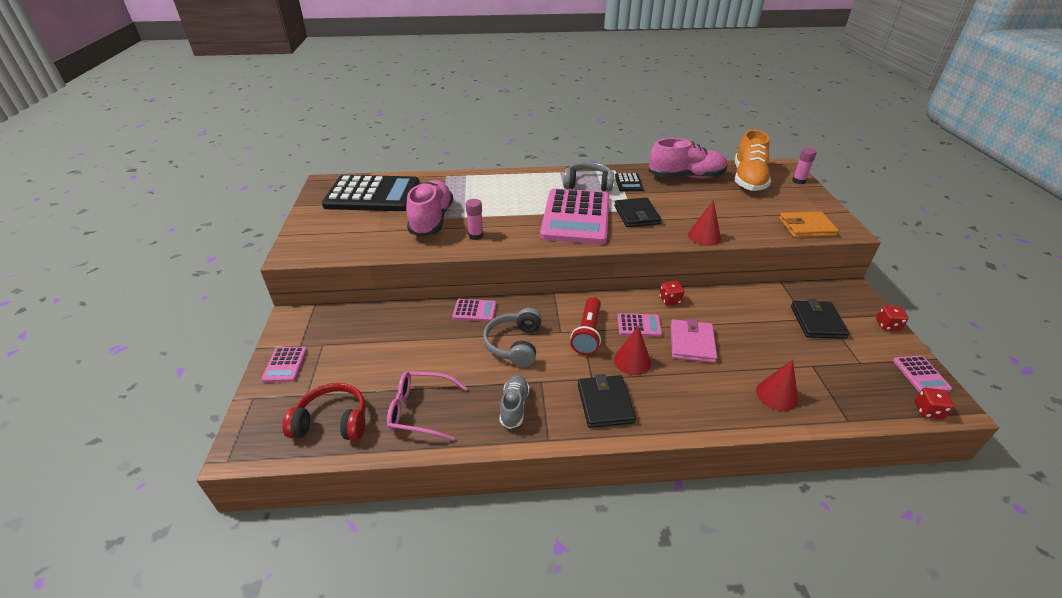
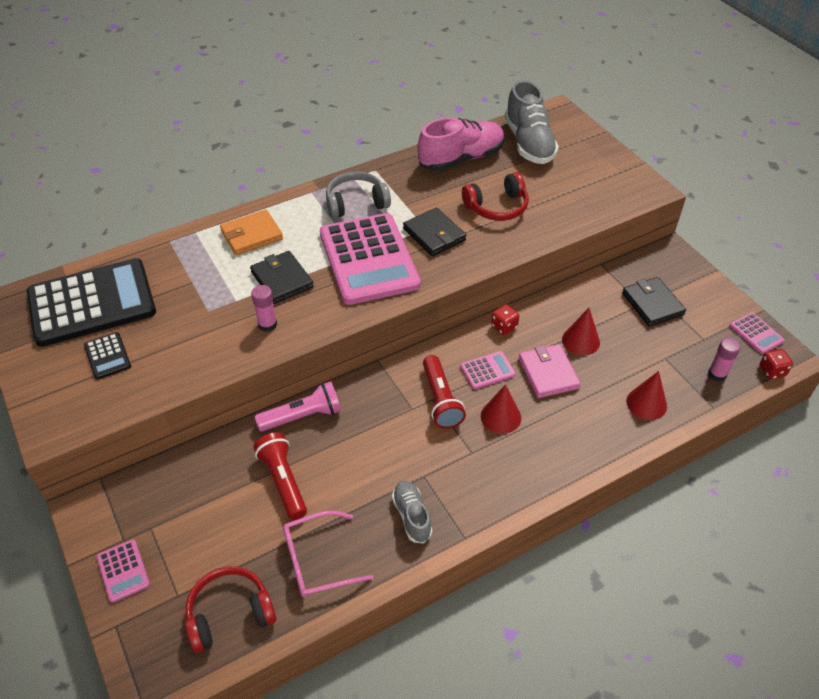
camera: 25 degrees left, 10 degrees up
(431, 220) = (198, 319): pink shoe -> none
(432, 347) = (283, 481): none -> red flashlight
(474, 311) = (302, 416): pink calculator -> pink flashlight
(514, 344) = (371, 443): grey headphones -> none
(605, 403) = (498, 476): black wallet -> black wallet (282, 279)
(628, 183) = (401, 187): black calculator -> black calculator (107, 356)
(699, 210) = (497, 207): none -> red headphones
(704, 236) = (518, 243): red cone -> red cone (580, 341)
(748, 179) = (529, 143): orange shoe -> grey shoe
(798, 181) = (581, 130): pink glue stick -> pink glue stick (717, 374)
(806, 227) = (612, 198): orange wallet -> orange wallet (252, 235)
(887, 325) = (713, 286): red dice -> none

